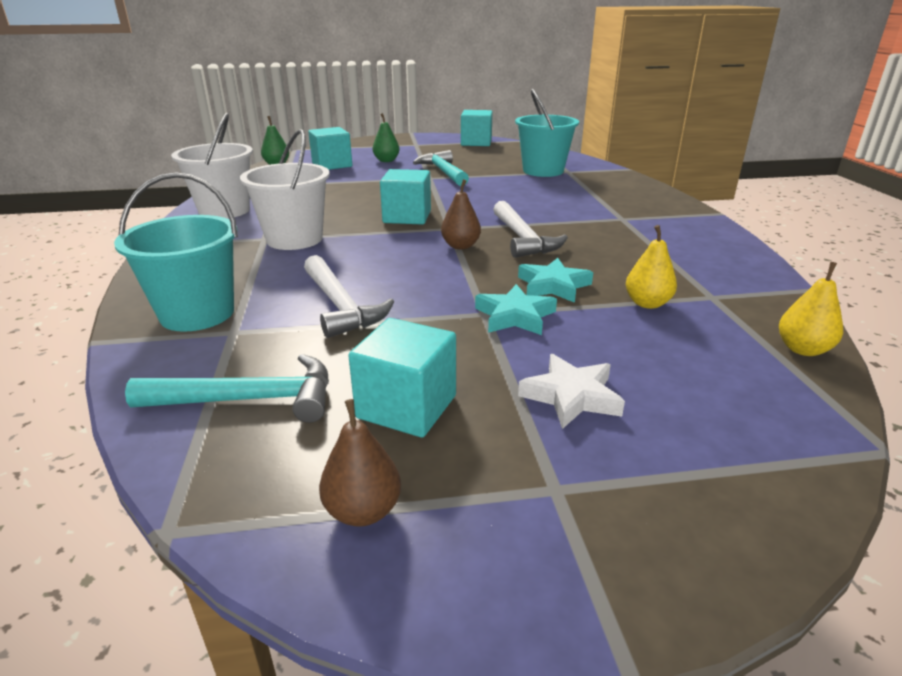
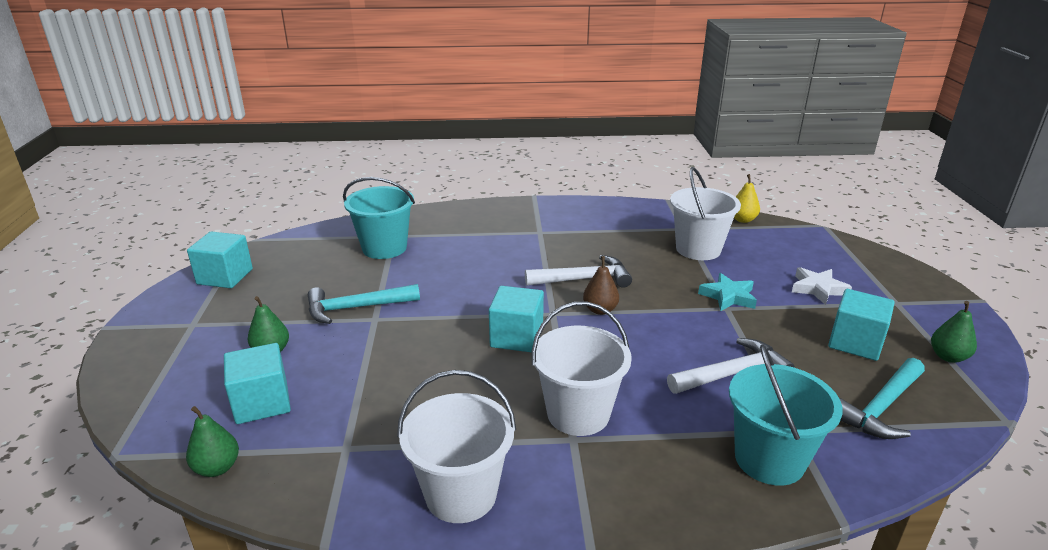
camera: 85 degrees left, 0 degrees up
(249, 400) = (881, 407): turquoise hammer -> turquoise hammer turned 135 degrees counterclockwise
(363, 511) = (948, 357): brown pear -> green pear
(553, 286) = (676, 277): turquoise star -> none
(647, 303) = (698, 249): yellow pear -> white bucket

